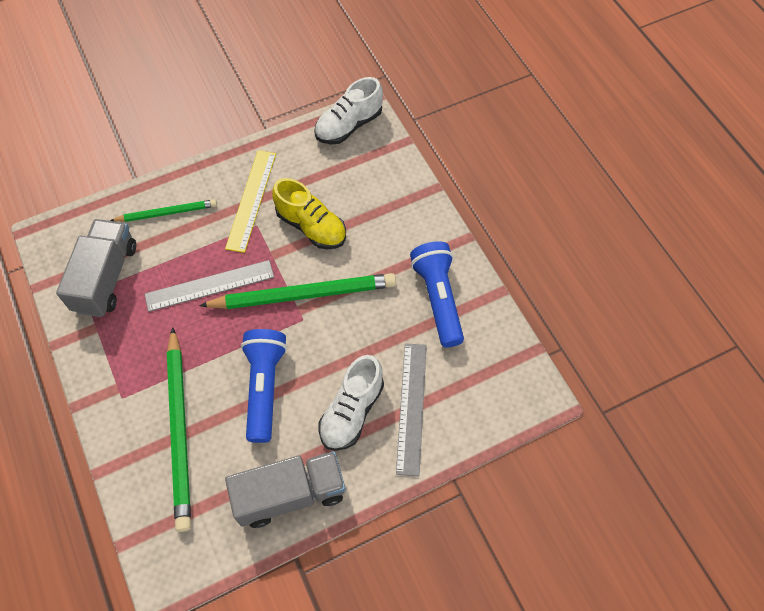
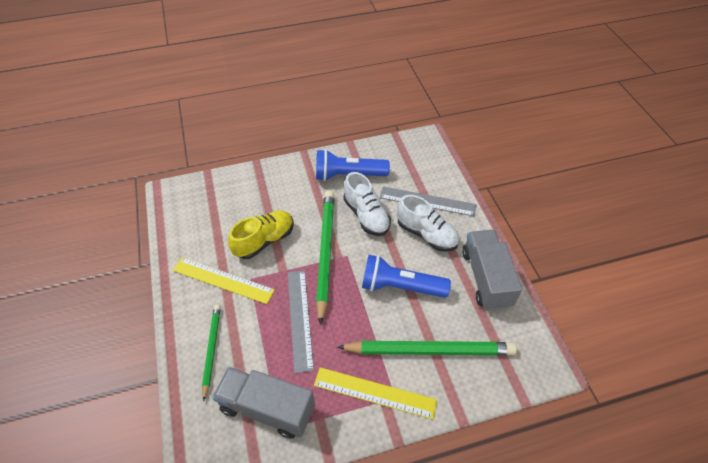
camera: 80 degrees left, 10 degrees down
(125, 376) = (374, 393): none -> yellow ruler
(349, 125) = (176, 205): white shoe -> white shoe (366, 215)

